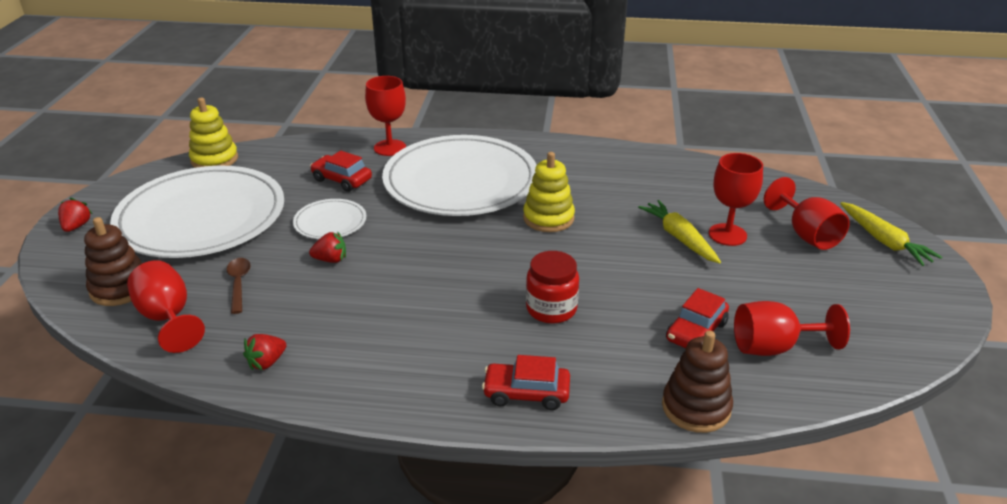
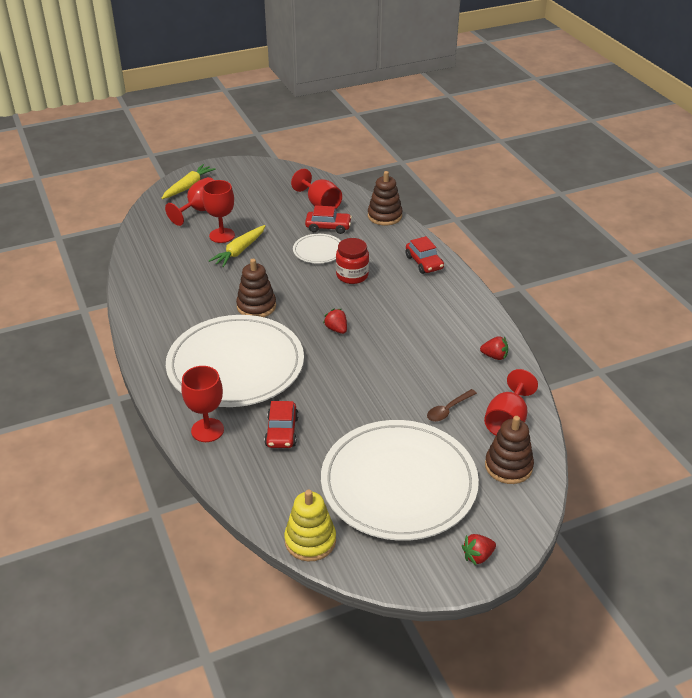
camera: 120 degrees left, 5 degrees up
(330, 222) = (344, 405): white plate -> white plate (318, 251)
(331, 260) = (386, 381): red strawberry -> red strawberry (336, 329)
(548, 218) = (256, 306): yellow stacking toy -> brown stacking toy

